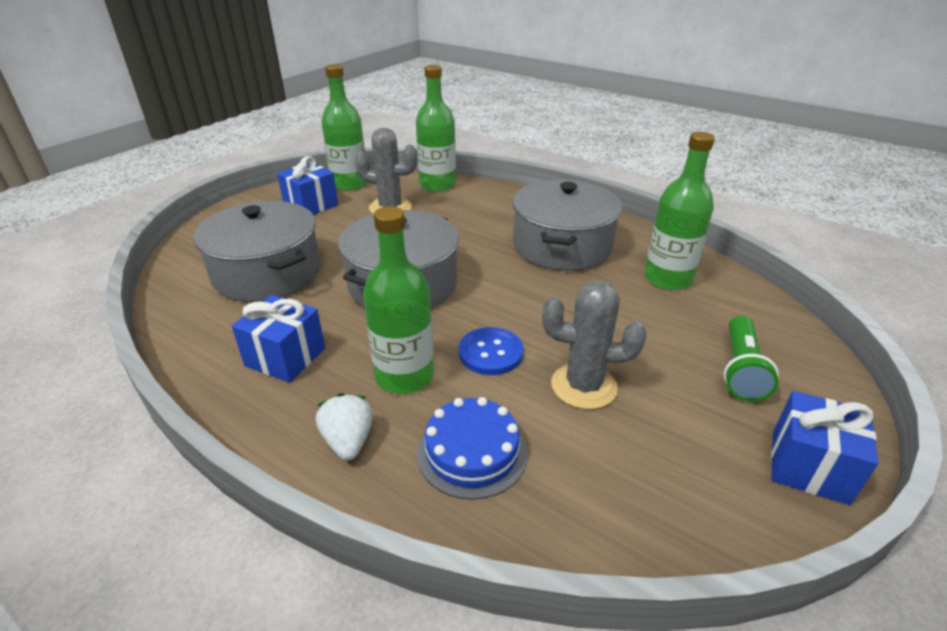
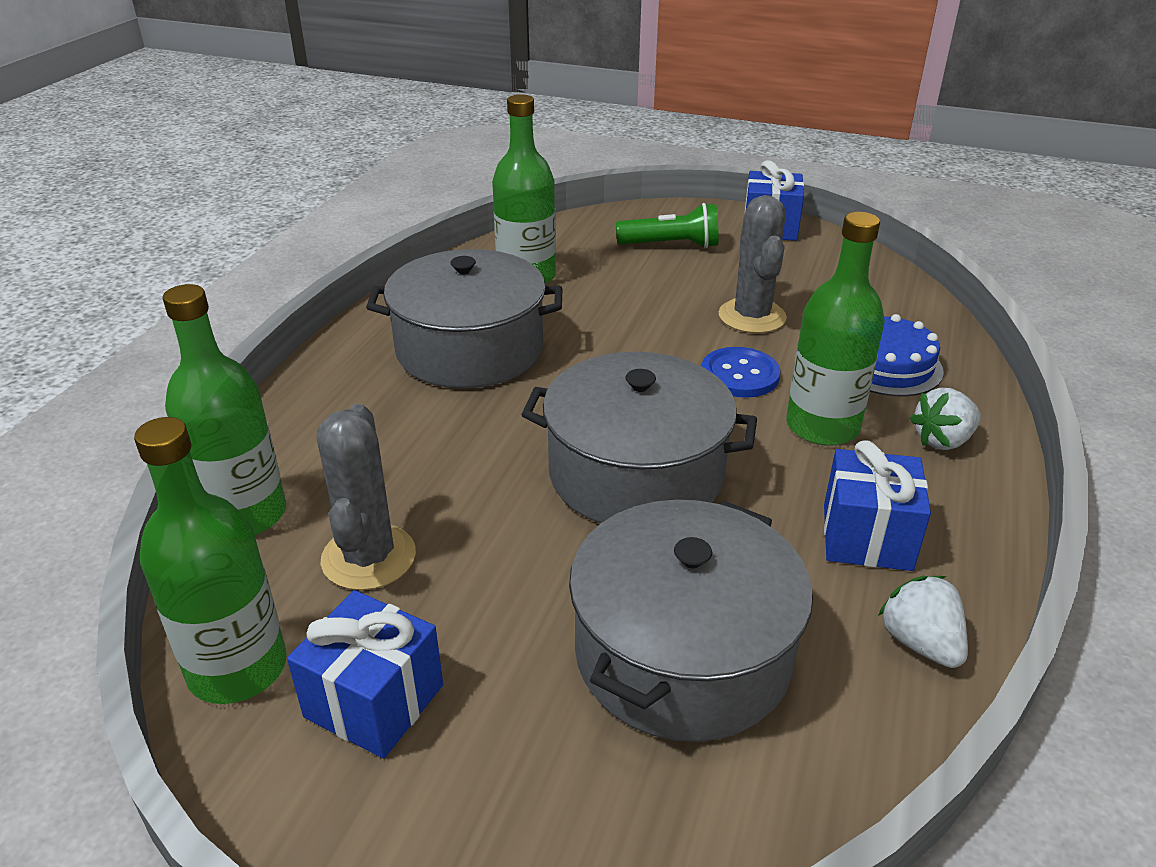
camera: 105 degrees left, 0 degrees up
(199, 348) = (920, 643): none -> white strawberry

